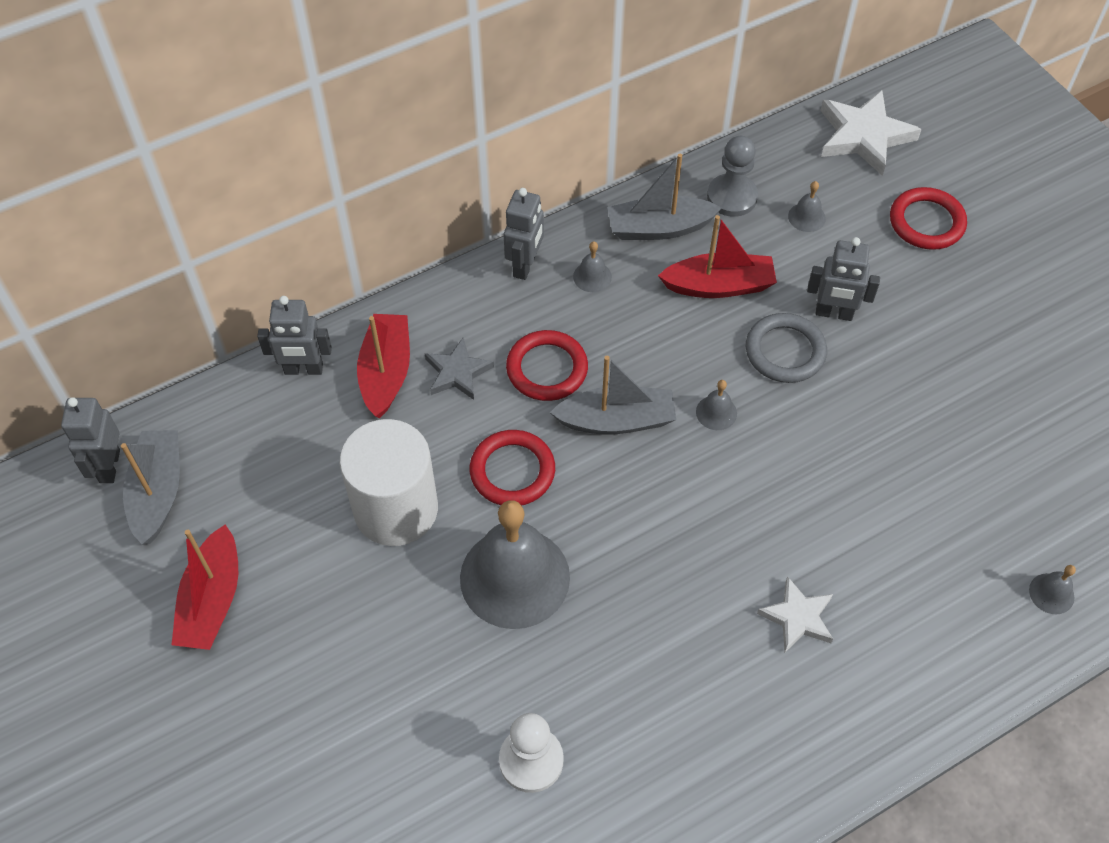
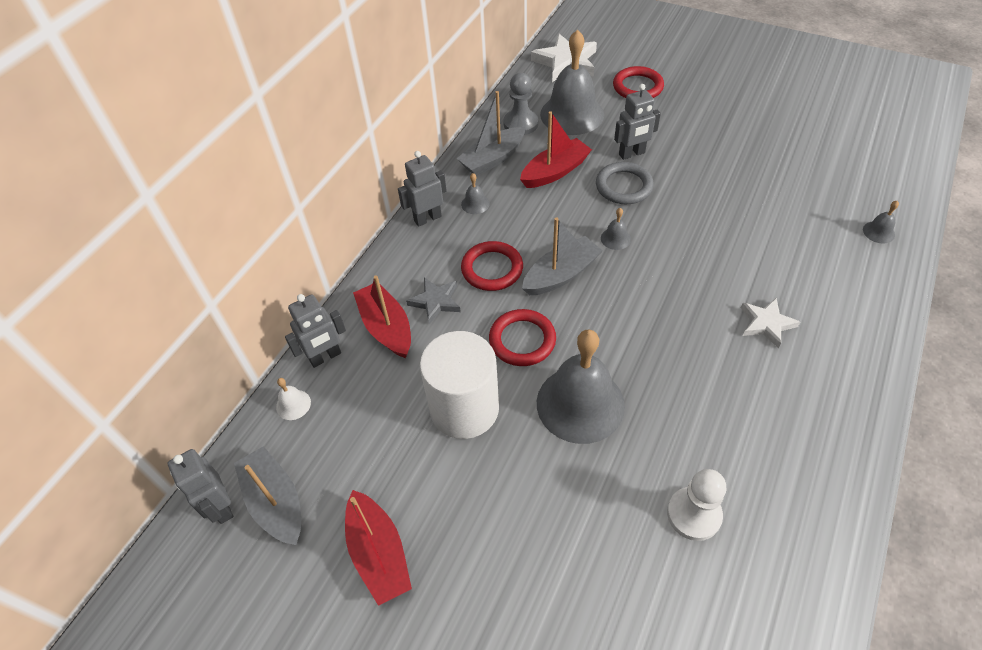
camera: 30 degrees left, 5 degrees down
(239, 403) = (293, 404): none -> white bell
(525, 265) = (427, 218): grey robot -> grey robot turned 105 degrees counterclockwise
(806, 217) = (572, 114): grey bell -> grey bell, size x2.49

